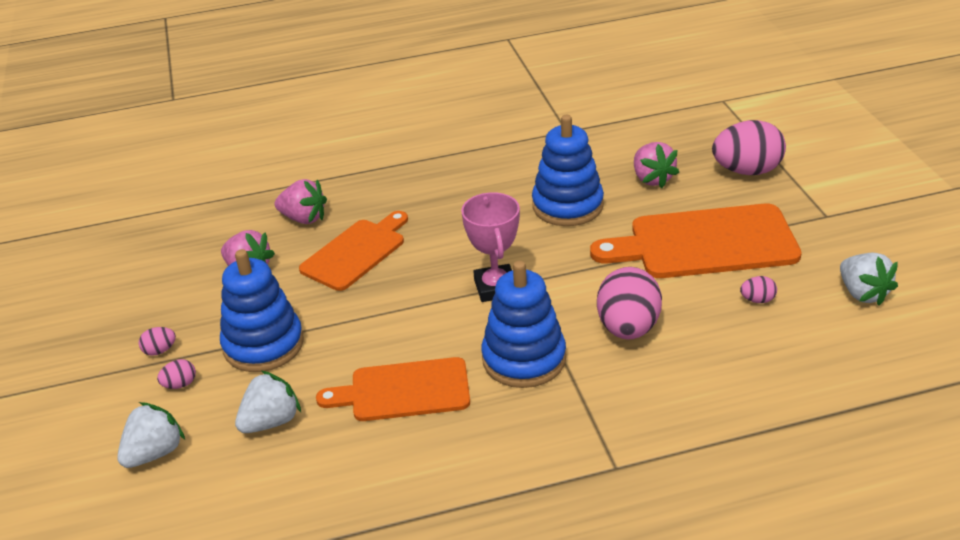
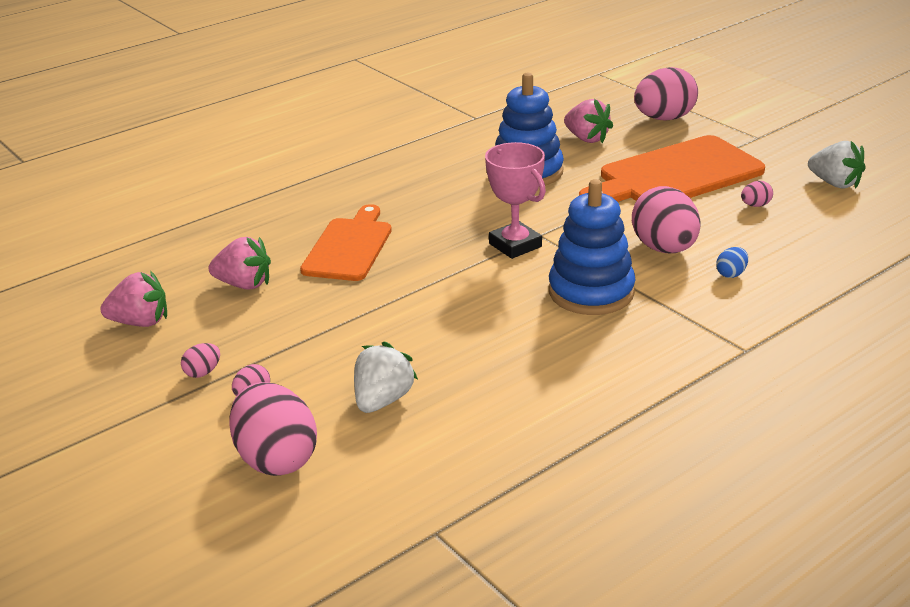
camera: 25 degrees left, 5 degrees down
(155, 453) = (276, 458): white strawberry -> pink egg
(263, 345) = (317, 341): blue stacking toy -> none
(304, 218) = (267, 231): pink strawberry -> pink strawberry (140, 322)
(404, 390) = (497, 342): orange cutting board -> none
(669, 375) = (731, 274): none -> blue egg

